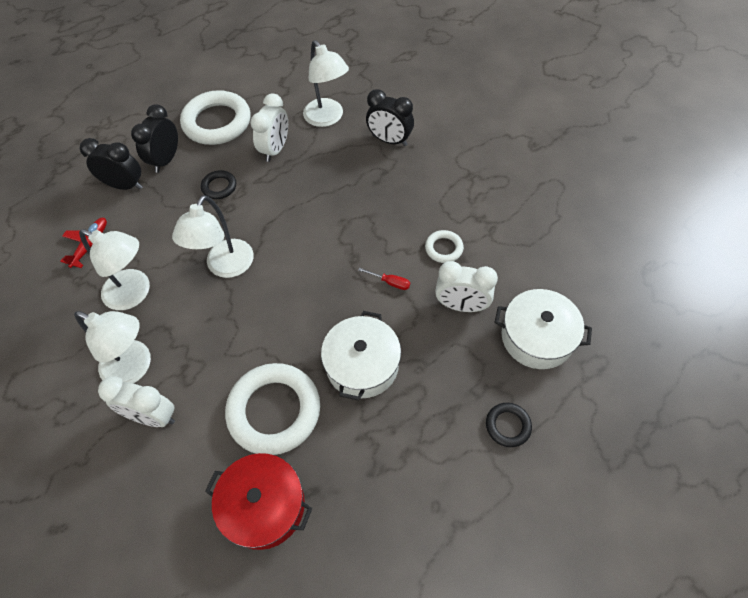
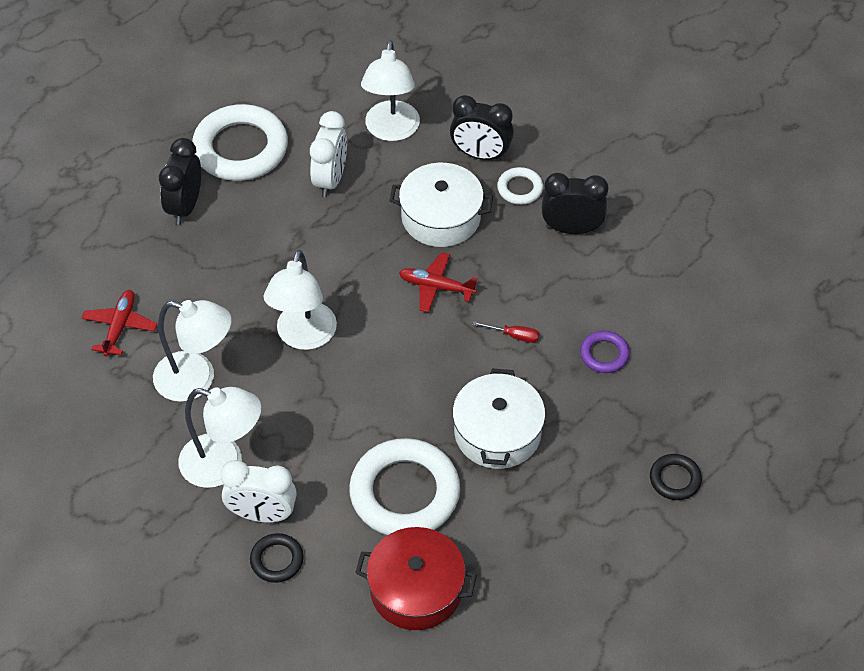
camera: 10 degrees left, 5 degrees down
(125, 185) = (139, 246): black clock -> black clock (571, 229)
(219, 187) = (267, 236): black ring -> black ring (277, 560)
(327, 118) = (391, 131): white lamp -> white lamp turned 45 degrees clockwise
(336, 237) = (436, 287): none -> red plane
(444, 248) = (573, 289): white ring -> white ring (520, 189)
(461, 305) = (604, 354): white clock -> purple ring
(537, 337) = (697, 381): white pot -> white pot (441, 217)

